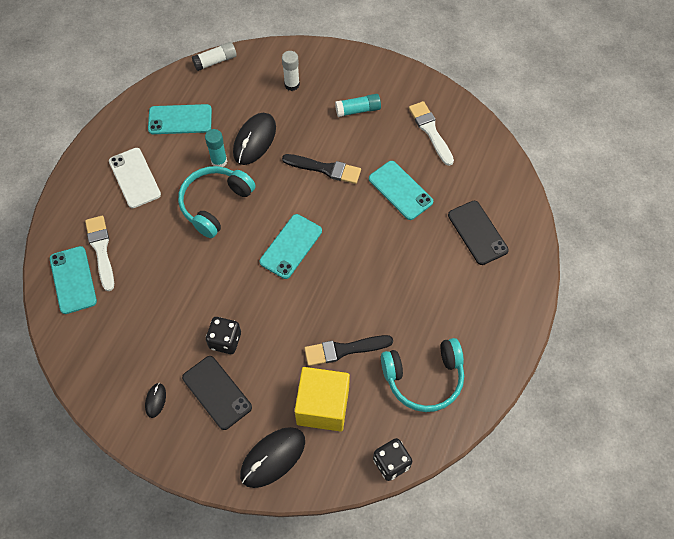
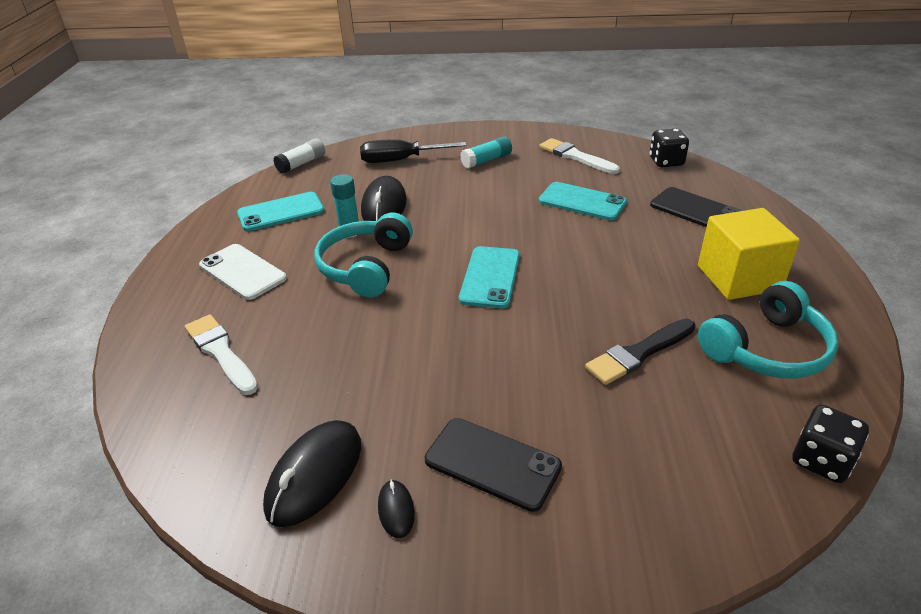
camera: 20 degrees left, 25 degrees down
(73, 280) = (186, 398): turquoise phone -> none
(225, 340) = (465, 396): black dice -> black dice (666, 162)
(273, 457) = (643, 521): black mouse -> black mouse (315, 475)
(292, 84) = (400, 160): white glue stick -> black screwdriver
(323, 406) = (663, 425): yellow cube -> yellow cube (739, 278)
(325, 169) = (483, 207): black brush -> none

